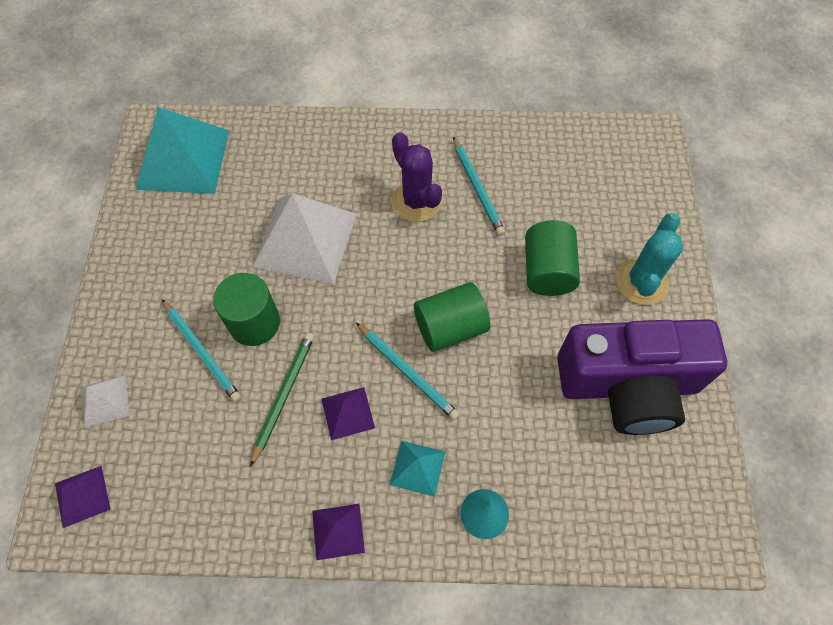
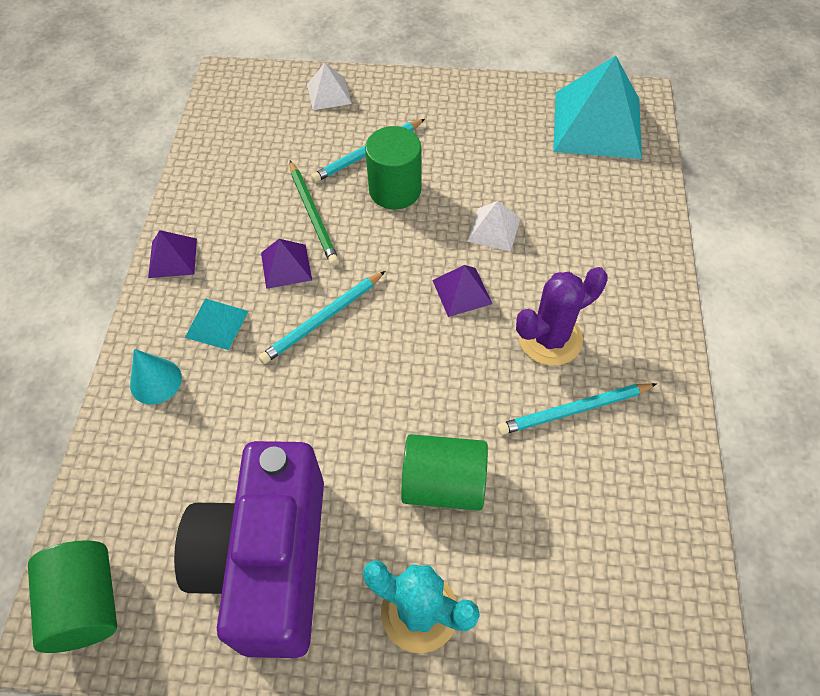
camera: 95 degrees right, 5 degrees down
(82, 496) = (248, 89): purple pyramid -> purple pyramid (462, 291)
(283, 395) = (313, 215): green pencil -> green pencil turned 45 degrees clockwise
(305, 240) = (493, 229): white pyramid -> white pyramid, size x0.48
(450, 327) = (372, 364): green cylinder -> green cylinder (87, 603)

